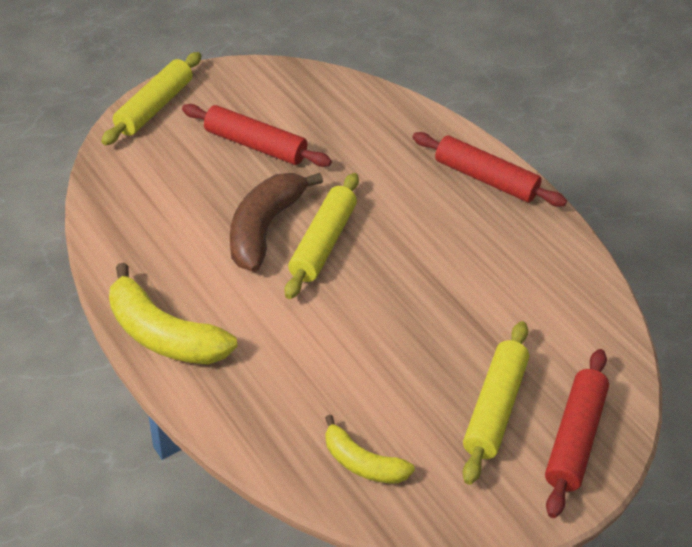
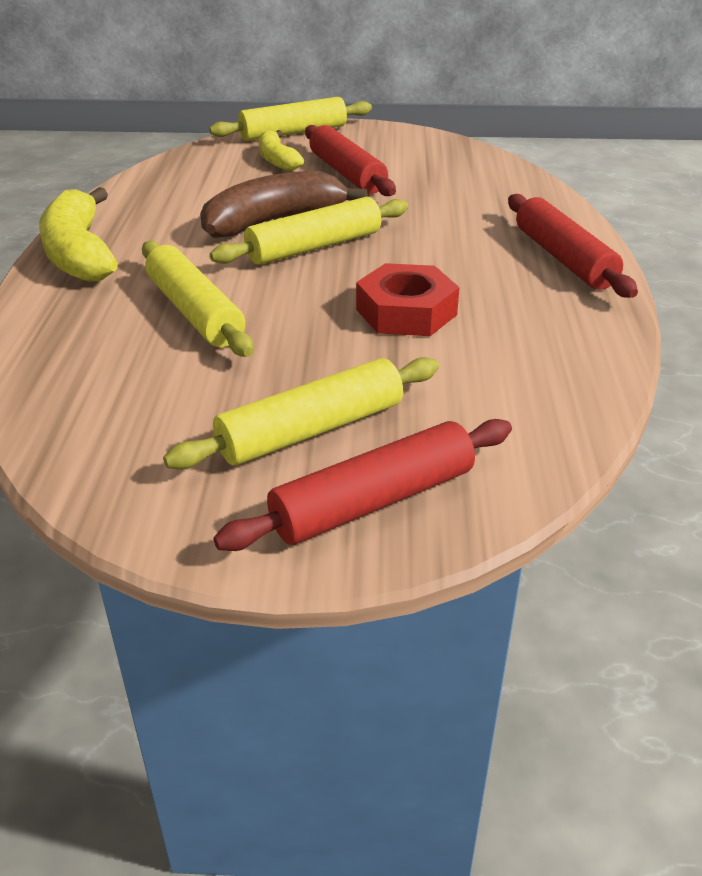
camera: 40 degrees right, 10 degrees down
(318, 349) = (195, 312): none -> yellow rolling pin
(362, 463) = (102, 408): yellow banana -> yellow banana (277, 160)
(445, 279) = (406, 312): none -> red nut

